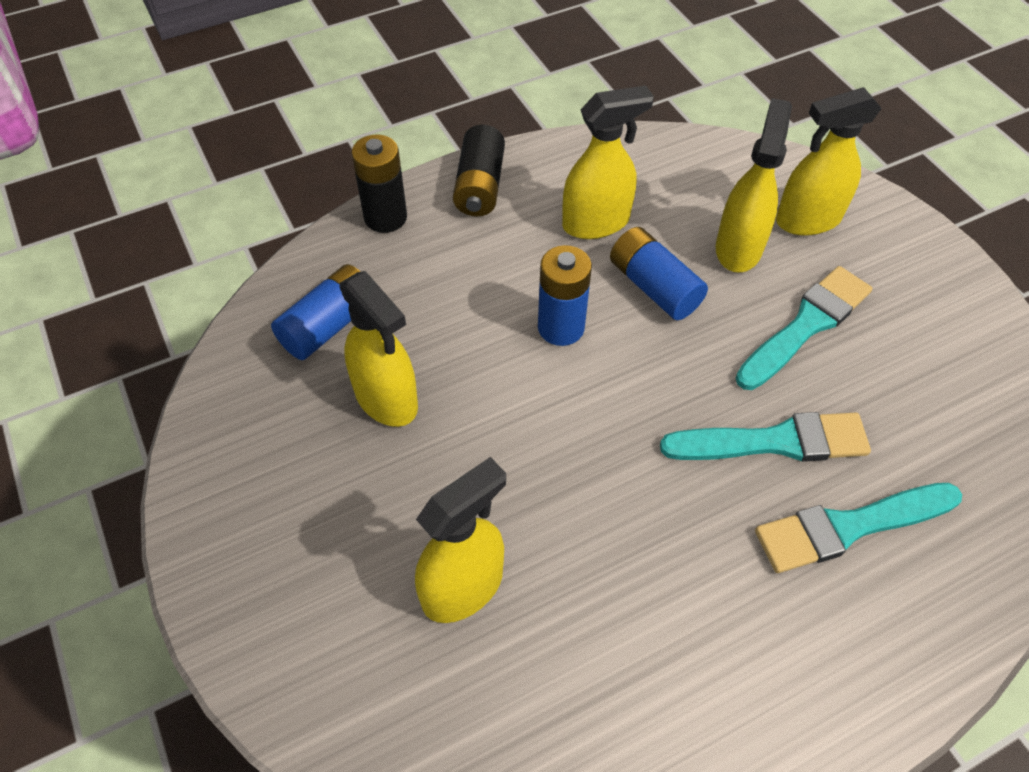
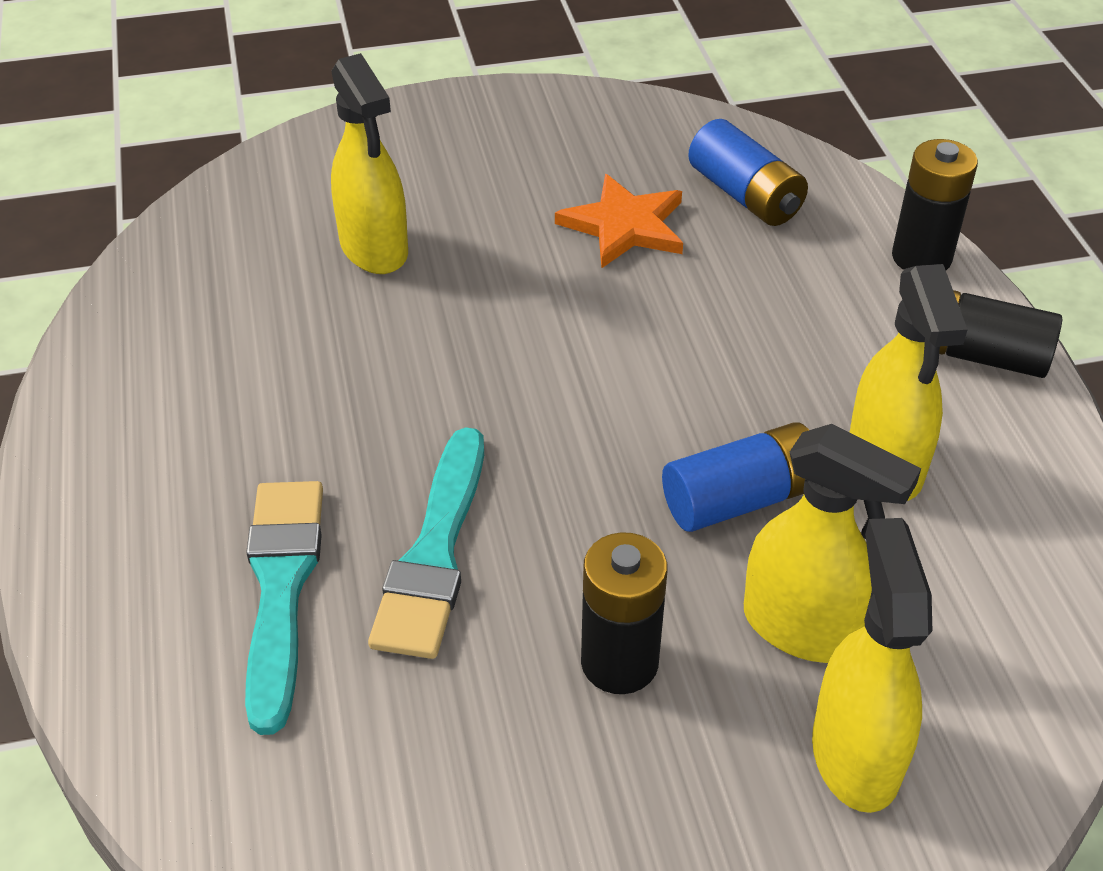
camera: 105 degrees right, 10 degrees down
(386, 399) = (624, 226): yellow spray bottle -> orange star
(561, 327) = (690, 385): blue battery -> none
(805, 326) = (619, 662): turquoise brush -> black battery

